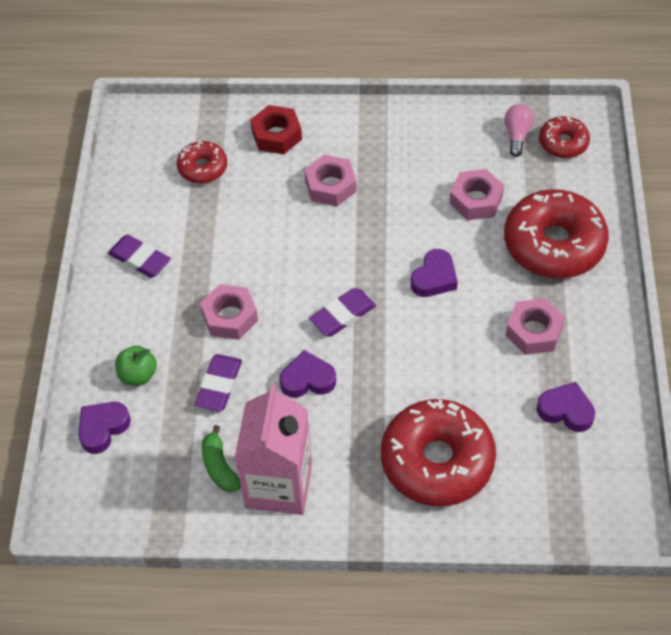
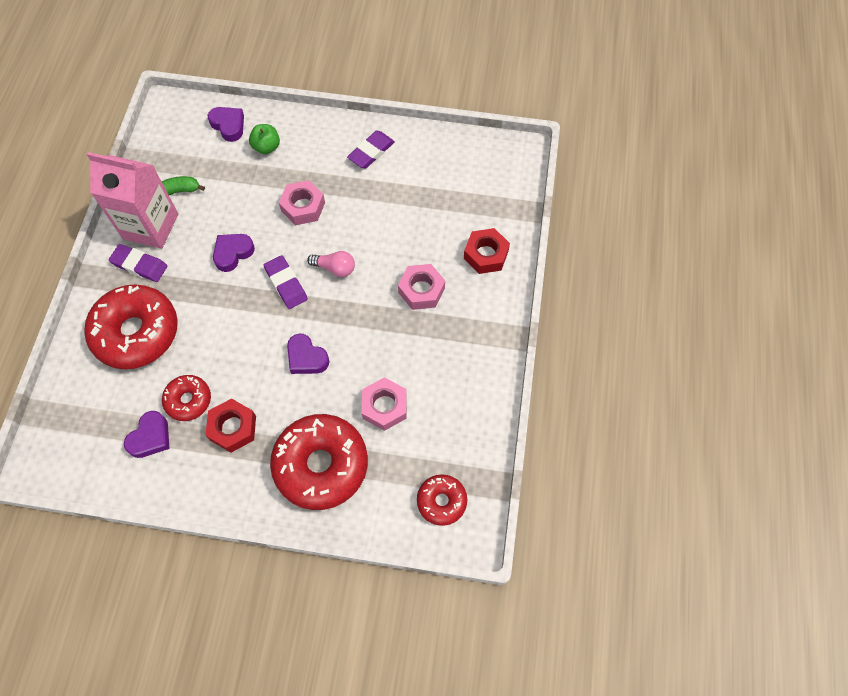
camera: 95 degrees right, 10 degrees up
(203, 168) = (457, 198): red donut -> red donut (188, 400)
(219, 385) = (244, 196): purple eraser -> purple eraser (139, 265)
(307, 379) = (233, 253): purple heart -> purple heart turned 135 degrees counterclockwise
(517, 135) = (458, 459): pink light bulb -> pink light bulb (335, 268)
(534, 331) = (233, 428): pink nut -> red nut

